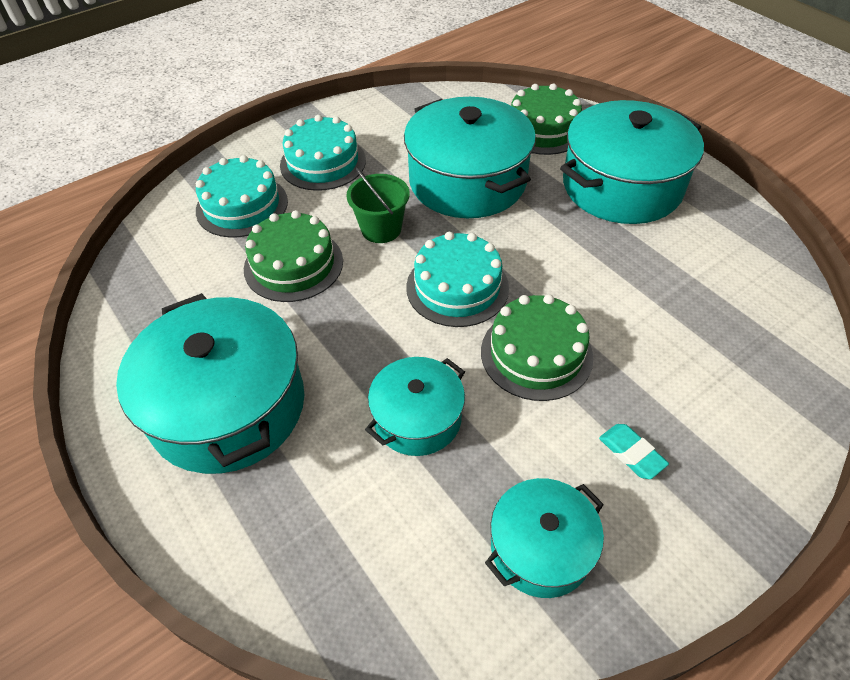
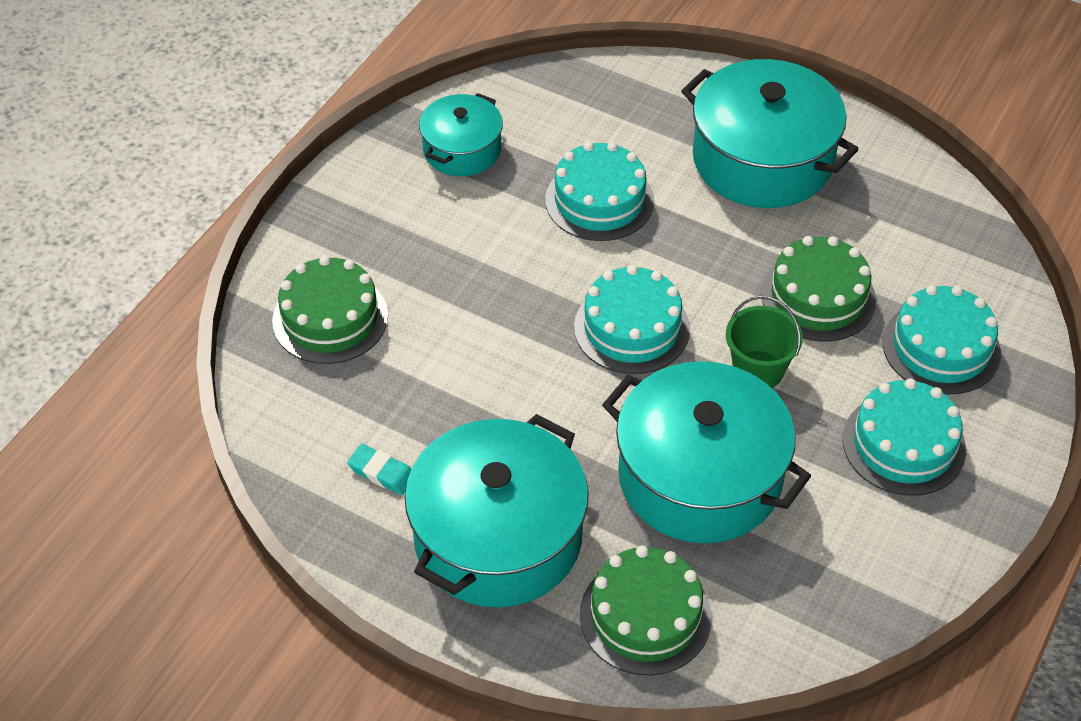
camera: 155 degrees right, 0 degrees up
(417, 418) = (599, 200): turquoise pot -> turquoise cake
(536, 354) = (521, 285): green cake -> green cake (330, 318)
(631, 453) = (410, 230): turquoise eraser -> turquoise eraser (382, 472)

